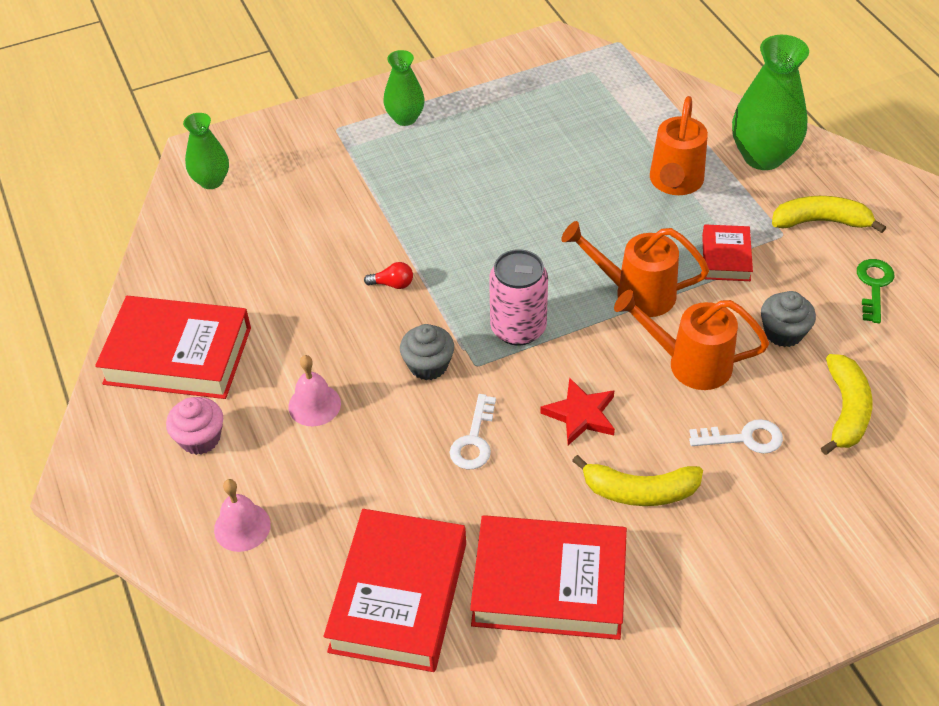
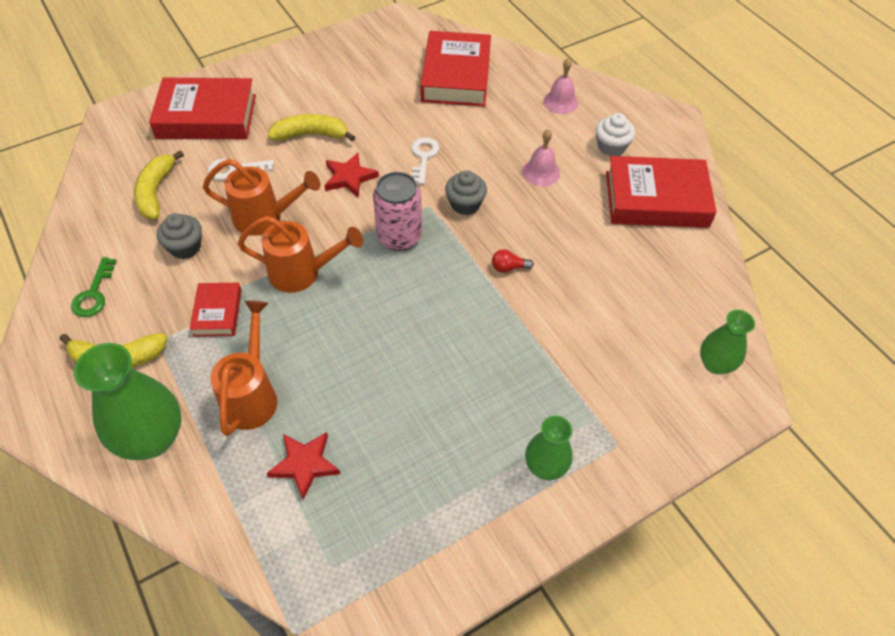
camera: 170 degrees right, 5 degrees up
(200, 438) = (611, 147): pink cupcake -> white cupcake
(549, 584) = (369, 86): red book -> red book (206, 116)
(619, 131) = (304, 464): none -> red star

